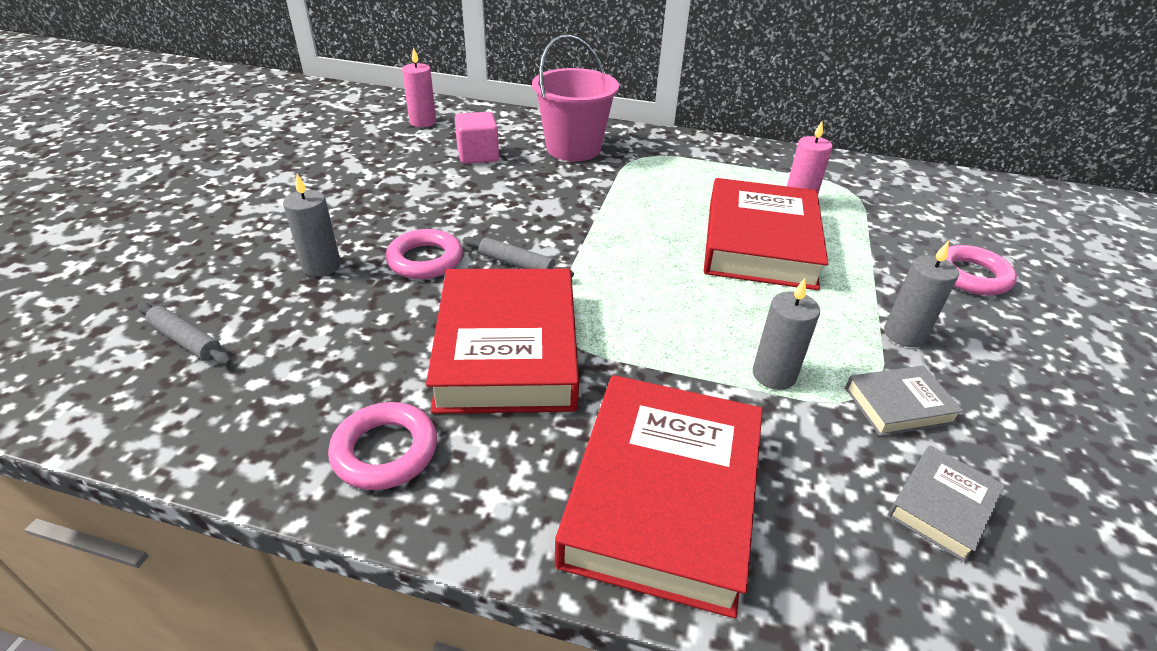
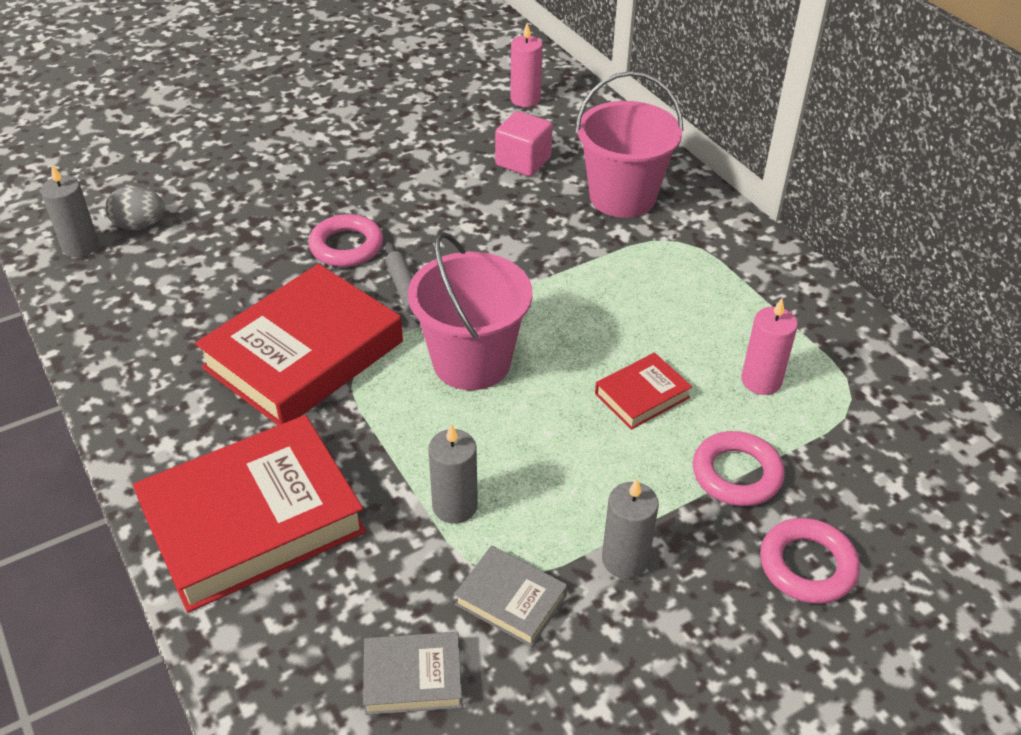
camera: 45 degrees right, 5 degrees up
(186, 341) = (140, 225): grey rolling pin -> grey egg
(321, 266) = (275, 211): grey candle -> grey candle (80, 246)
(385, 451) = (150, 374): pink ring -> pink ring (736, 474)
(635, 282) = (471, 362): none -> pink bucket
(759, 243) = (642, 395): red book -> red book, size x0.46

